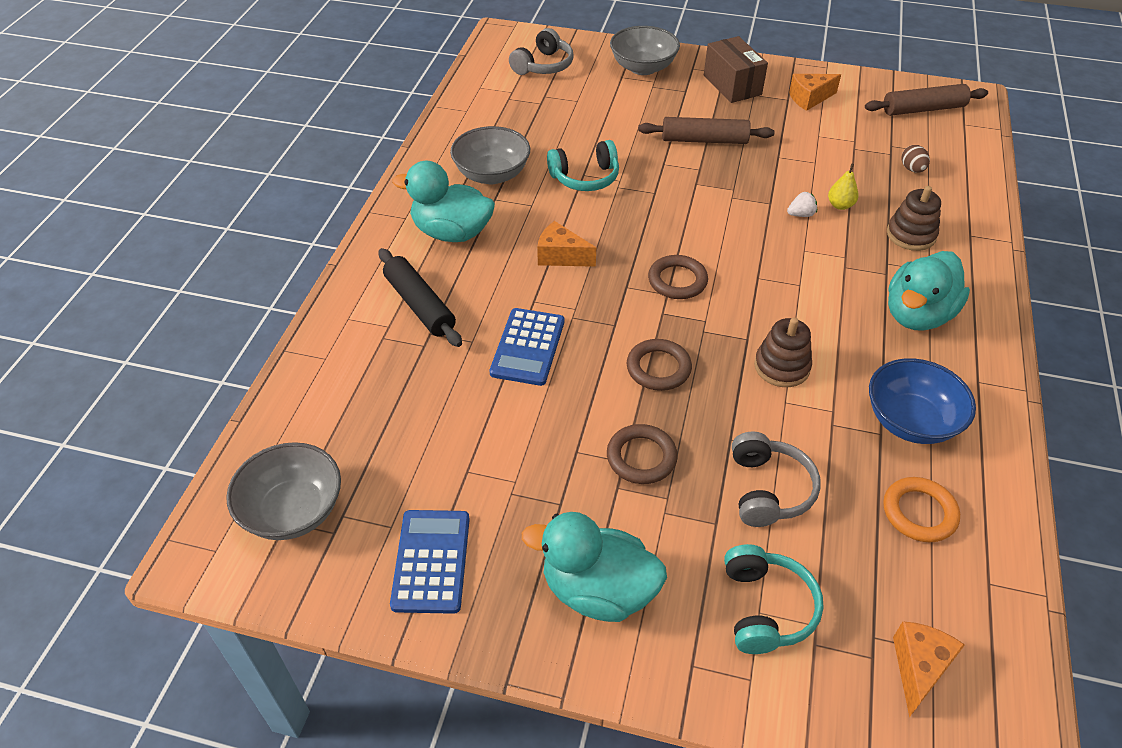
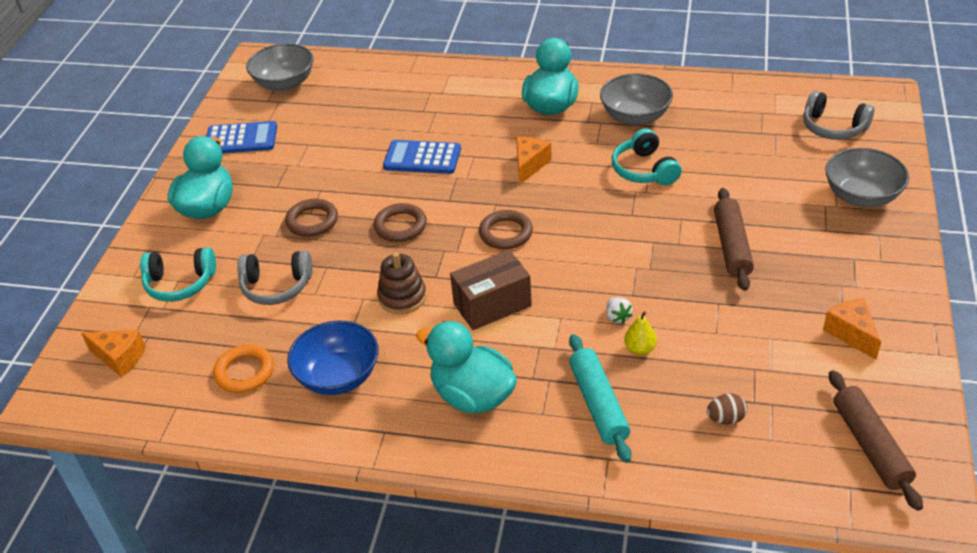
camera: 90 degrees right, 5 degrees down
(419, 305) = (464, 102): black rolling pin -> none
(732, 85) = (854, 267): brown box -> brown box (492, 305)
(911, 235) = (598, 404): brown stacking toy -> turquoise rolling pin

